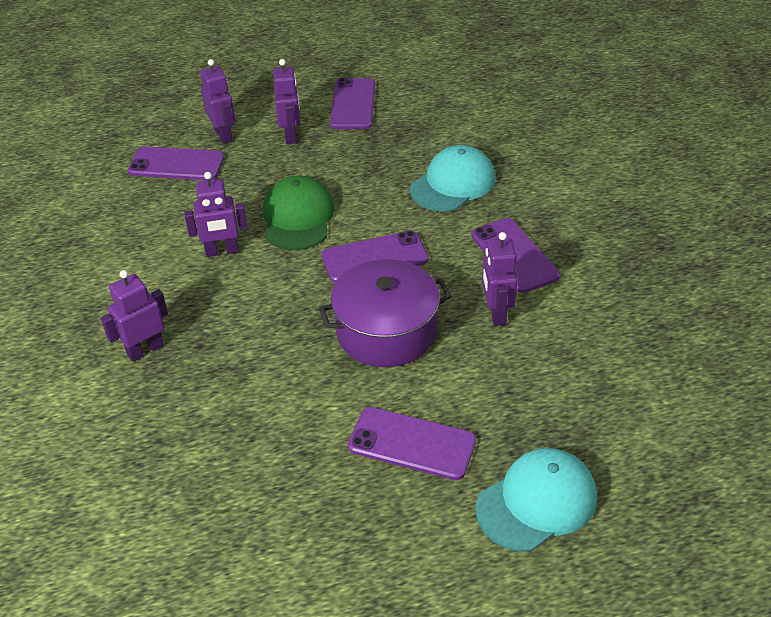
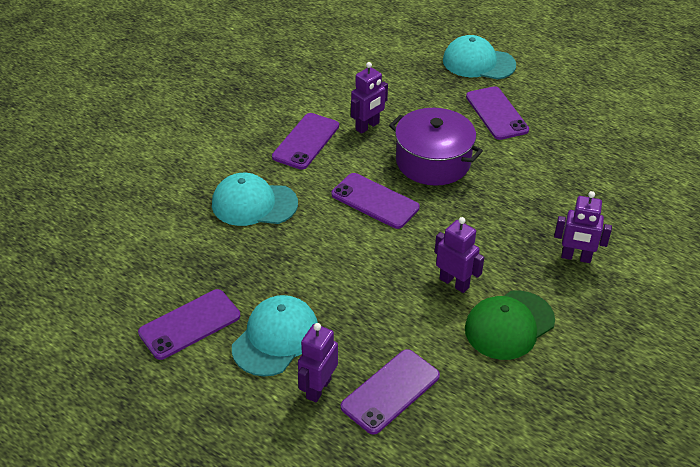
camera: 130 degrees left, 0 degrees up
(176, 164) = (390, 391): purple phone -> purple phone turned 75 degrees clockwise
(291, 135) = (275, 338): purple robot -> turquoise cap
(298, 218) = (376, 264): green cap -> green cap (509, 325)

